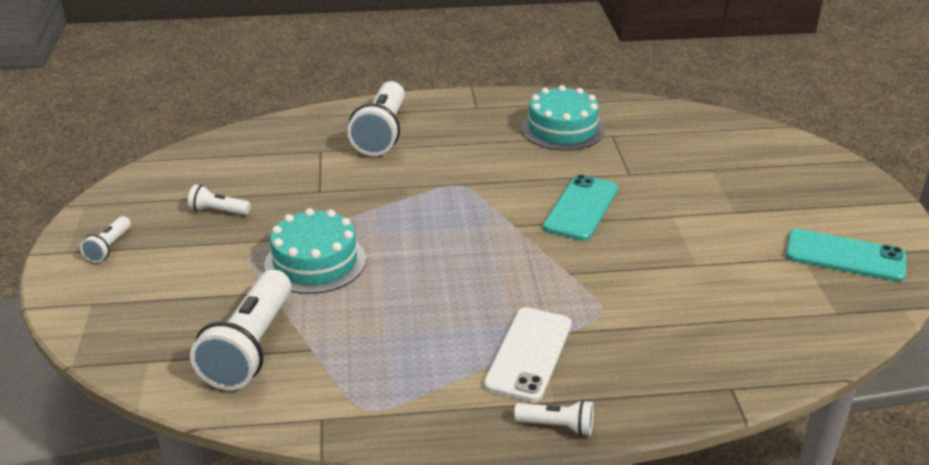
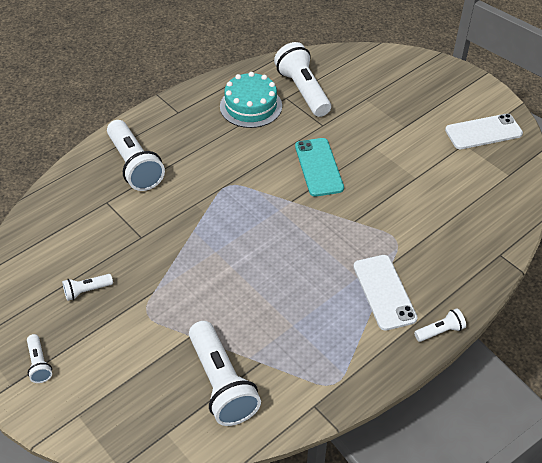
camera: 35 degrees left, 15 degrees up
(315, 262) = (197, 296): turquoise cake -> none
(640, 136) = (303, 91): none -> white flashlight
(845, 256) = (483, 132): turquoise phone -> white phone

